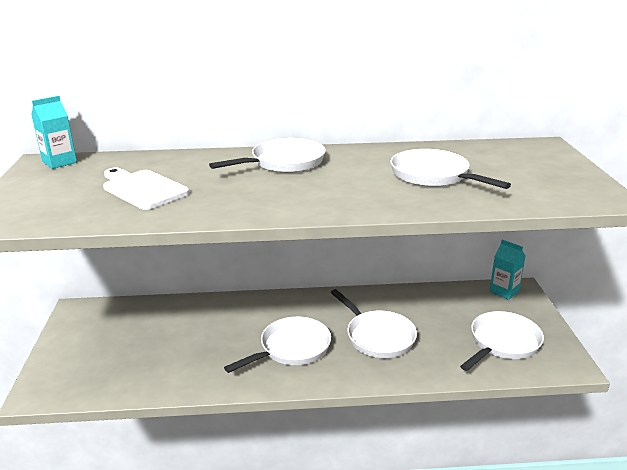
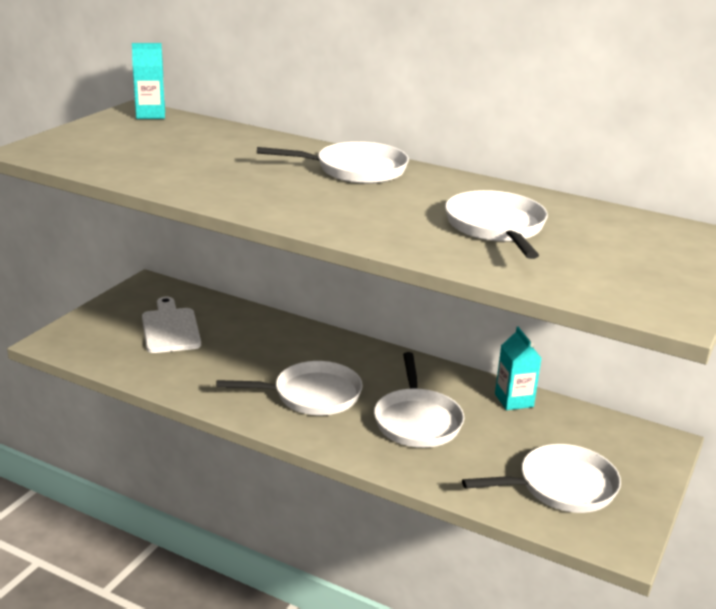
camera: 30 degrees right, 0 degrees up
(142, 188) = (185, 157): white cutting board -> white cutting board (170, 328)
(504, 291) = (637, 436): turquoise carton -> turquoise carton (514, 400)

